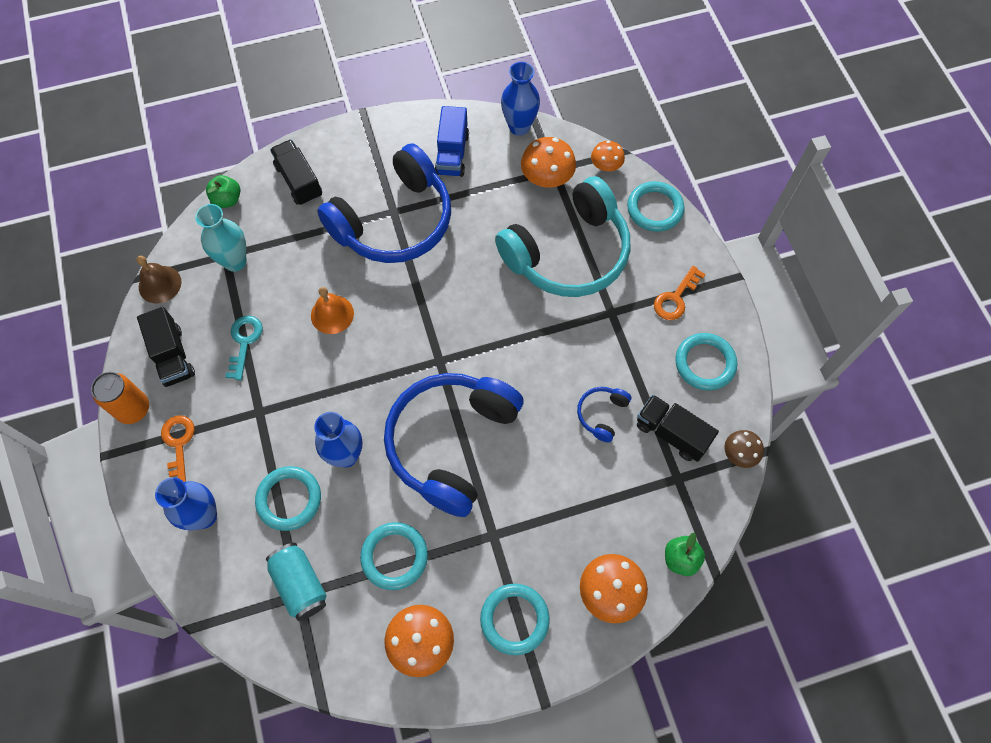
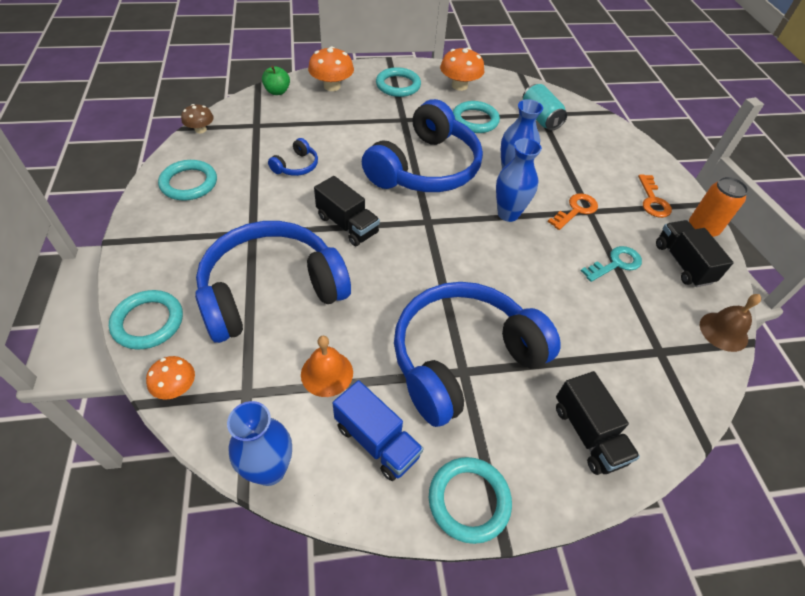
camera: 175 degrees left, 15 degrees down
(204, 516) = (617, 158): blue vase -> blue vase (508, 214)
(227, 200) = (678, 422): green apple -> none
(235, 261) = (646, 342): turquoise vase -> none
(244, 342) = (615, 264): turquoise key -> turquoise key turned 135 degrees counterclockwise
(289, 499) = (554, 157): turquoise ring -> turquoise ring (469, 500)
(332, 314) = (531, 274): orange bell -> orange bell (327, 373)
(452, 154) = (377, 441): blue truck -> blue truck turned 120 degrees clockwise
(547, 177) = (260, 383): orange mushroom -> none
(568, 253) = (271, 291): turquoise headphones -> blue headphones
(671, 433) = (246, 147): black truck -> black truck (347, 225)
(676, 298) = (182, 233): orange key -> orange key (576, 210)

